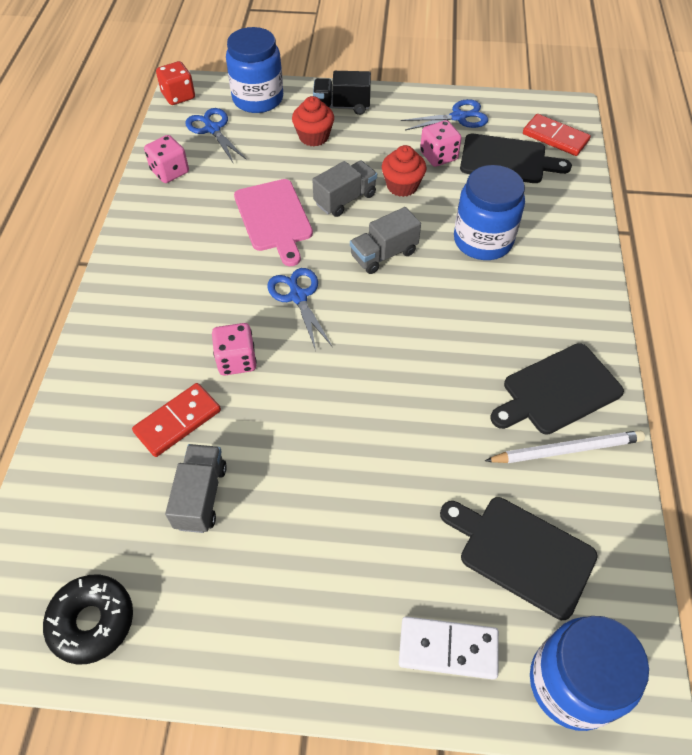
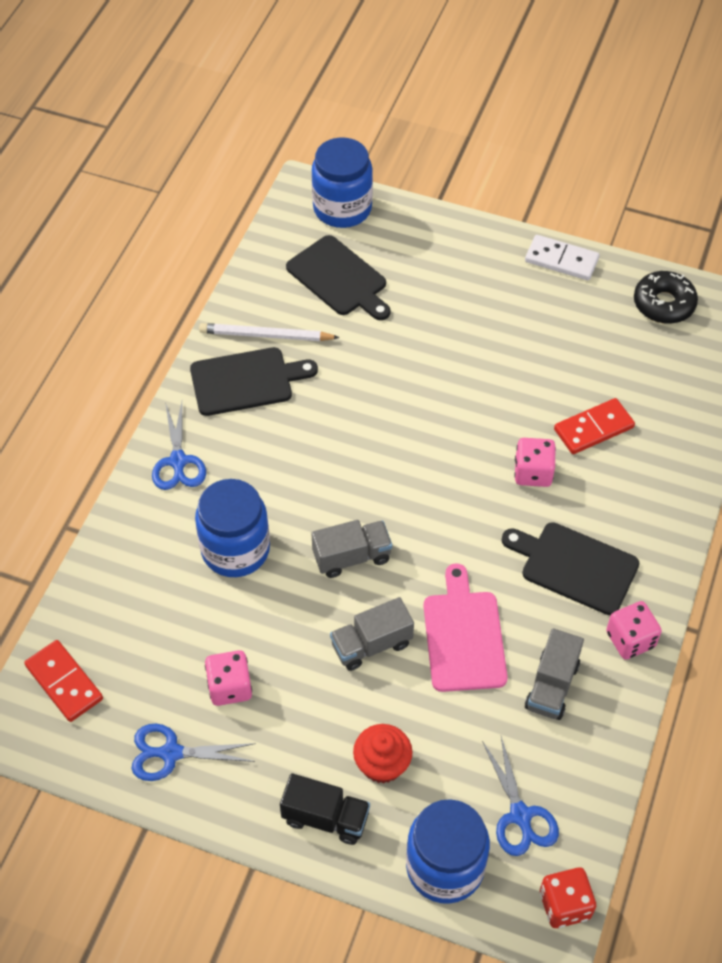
camera: 165 degrees left, 0 degrees up
(170, 172) = (585, 745): pink dice -> pink dice (630, 639)
(201, 496) = (578, 366): grey truck -> grey truck (552, 686)
(298, 296) = (458, 527): blue scissors -> blue scissors (178, 462)
(402, 186) = (295, 649): red cupcake -> none
(448, 649) = (416, 240): white domino -> white domino (561, 260)
(507, 160) = (146, 659): black cutting board -> black cutting board (575, 566)

